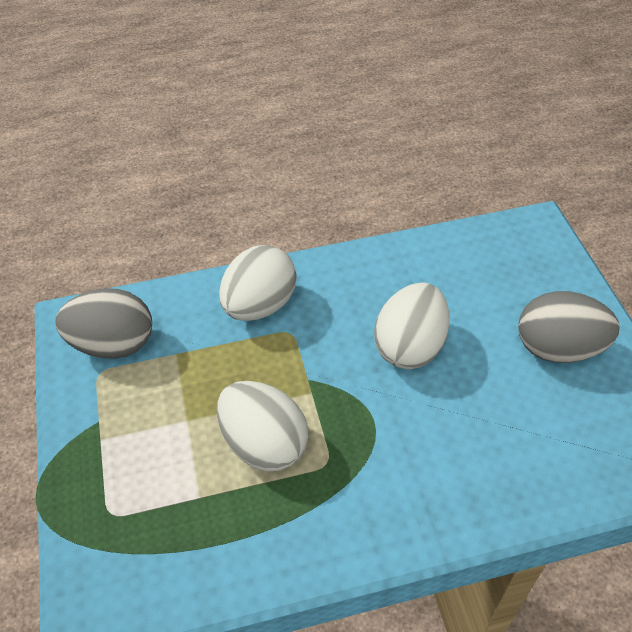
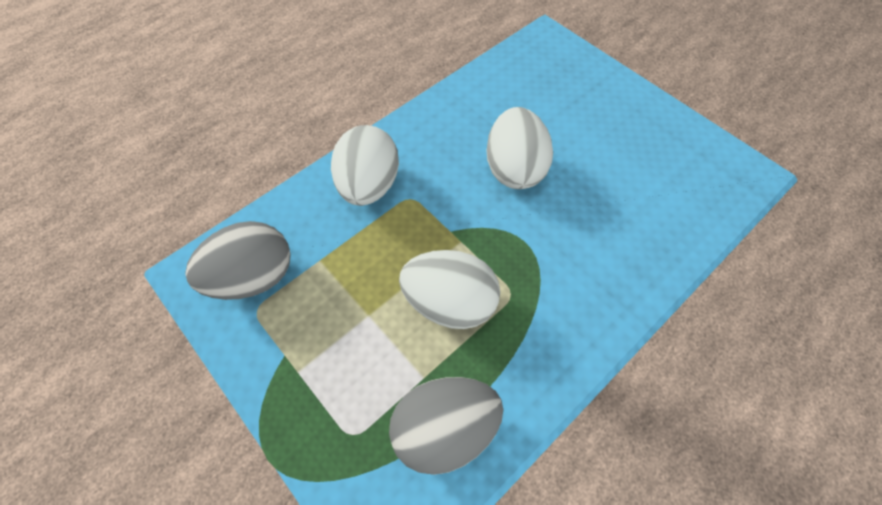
camera: 30 degrees left, 10 degrees up
(558, 348) = (621, 125): grey egg -> grey egg (445, 429)

